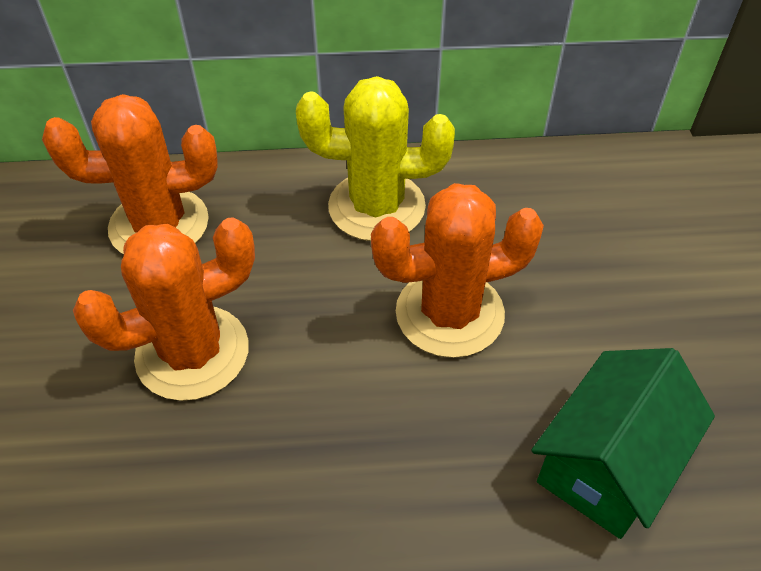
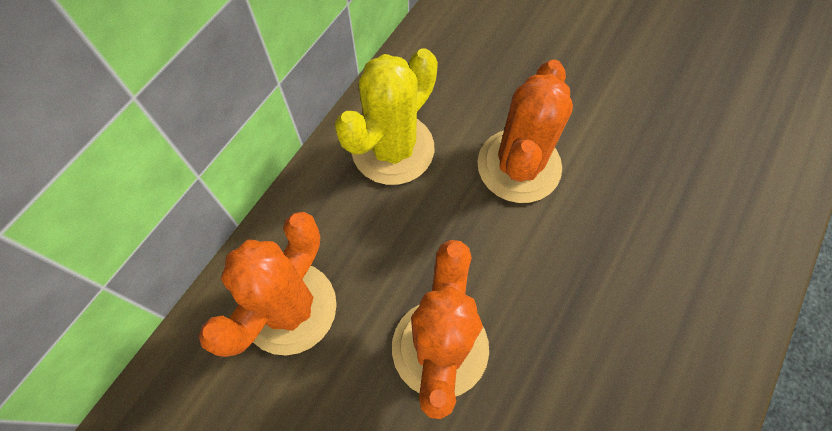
camera: 55 degrees left, 15 degrees up
(608, 463) = (676, 157): green house -> none

